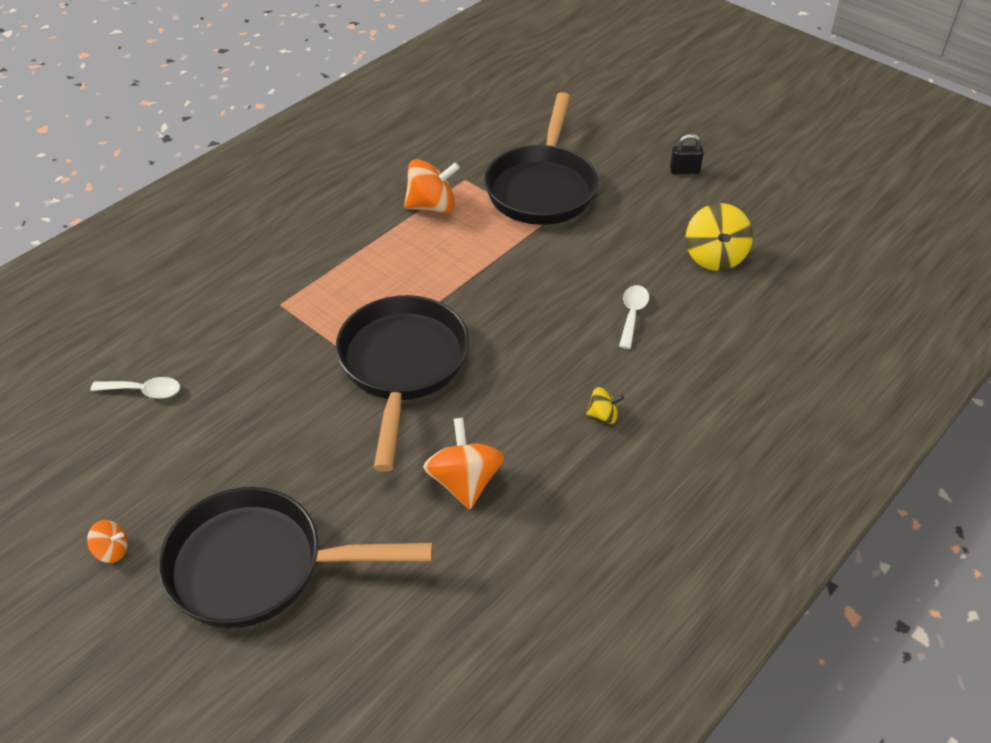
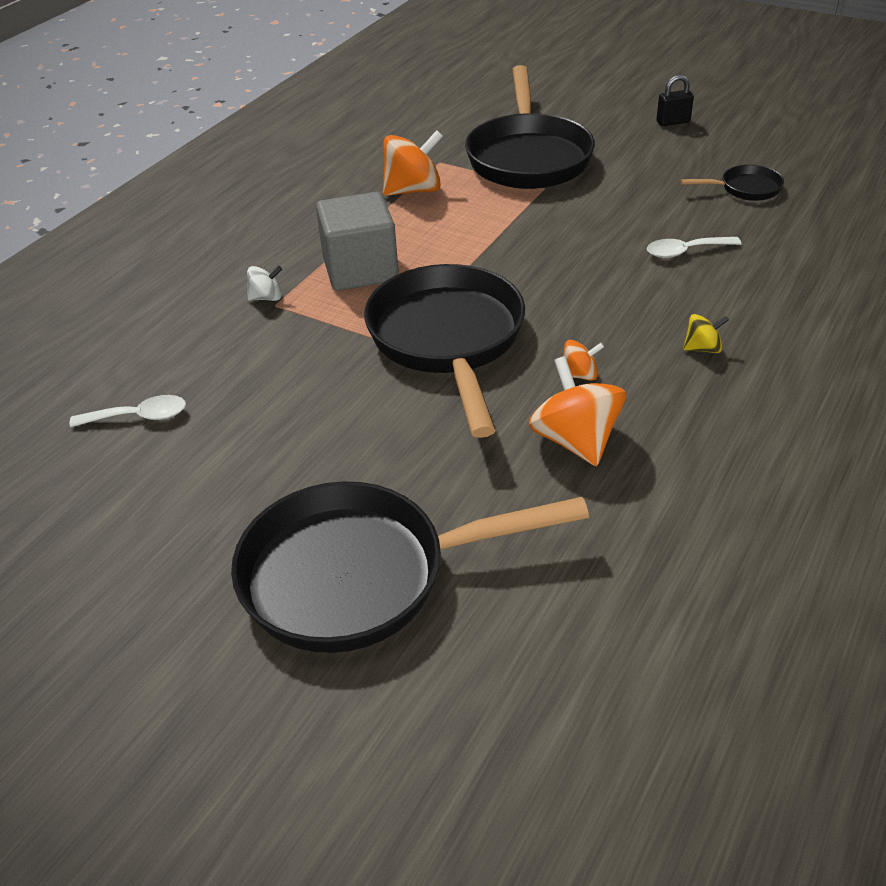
camera: 10 degrees left, 5 degrees down
(112, 550) = (159, 595): orange spinning top -> orange spinning top (579, 375)
(276, 296) = (266, 297): none -> white spinning top
(359, 282) = (360, 269): none -> grey cube
(632, 314) = (685, 251): white spoon -> white spoon turned 105 degrees counterclockwise
(714, 257) = (745, 189): yellow spinning top -> black pan

